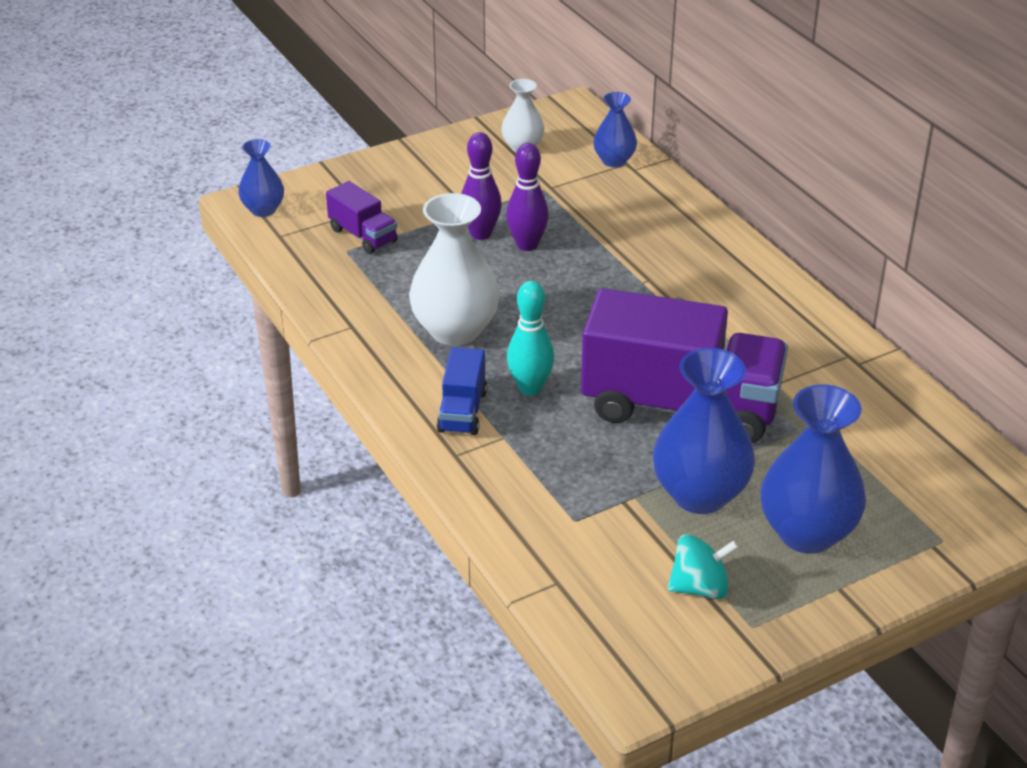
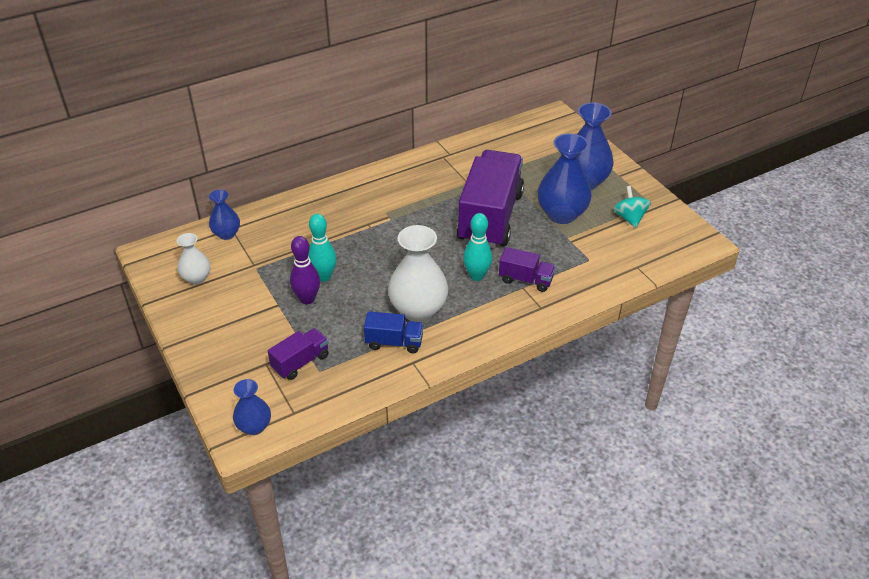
camera: 90 degrees left, 5 degrees up
(462, 411) = (500, 305): blue truck -> blue truck (394, 342)
(521, 441) = (525, 280): none -> purple truck
(527, 245) = (324, 276): purple bowling pin -> turquoise bowling pin

